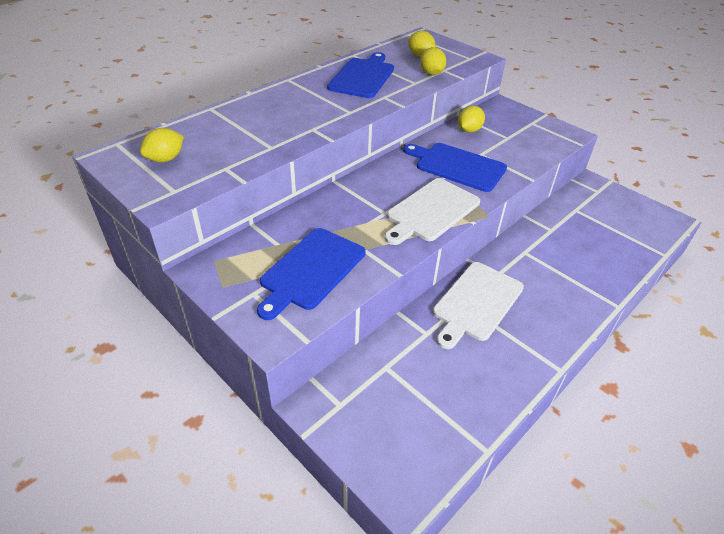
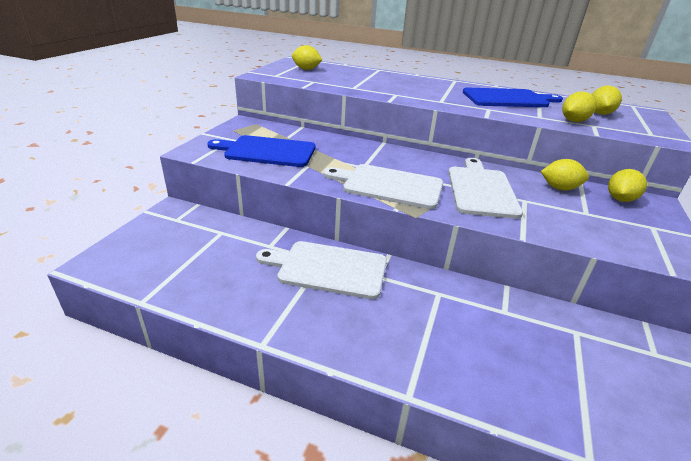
camera: 65 degrees right, 10 degrees down
(457, 166) = (481, 189): blue cutting board -> white cutting board
(494, 115) = (620, 199): none -> yellow lemon

